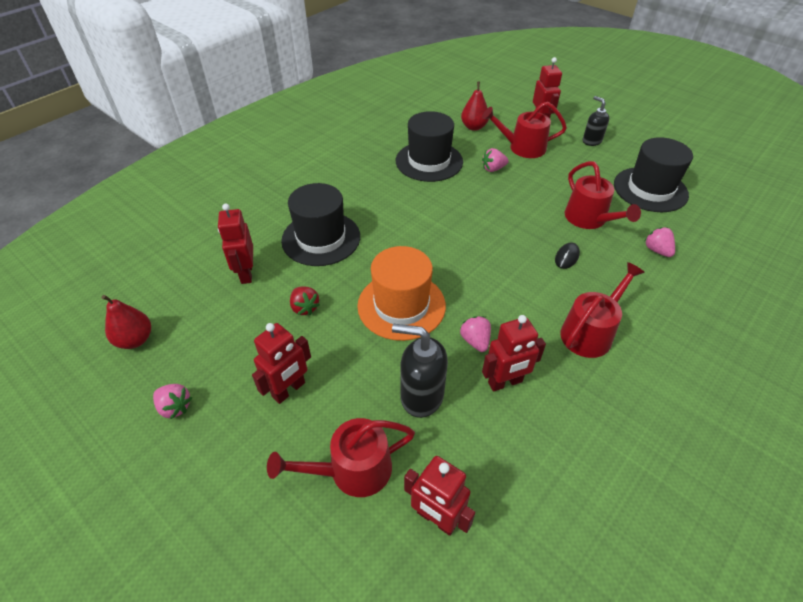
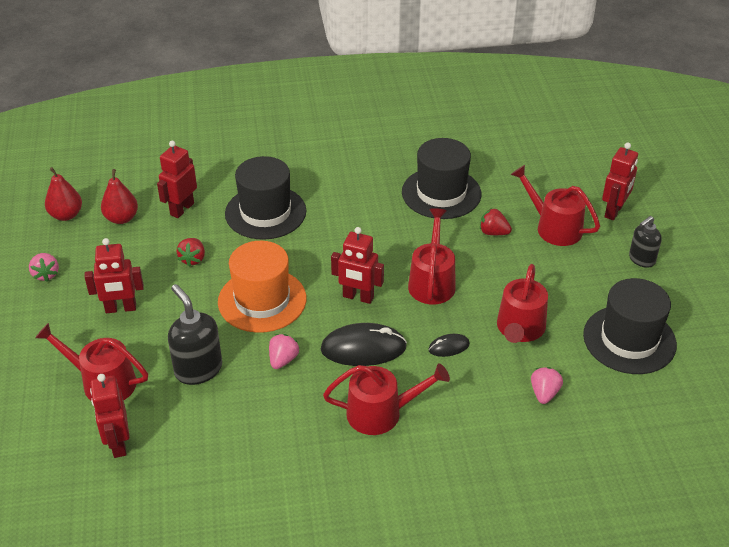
camera: 40 degrees right, 5 degrees down
(474, 127) = (533, 181): red pear -> red pear (121, 218)
(493, 169) = (493, 232): pink strawberry -> red strawberry
(499, 221) = (432, 282): none -> red watering can
(505, 382) = (266, 401): red robot -> red robot (358, 297)
(517, 294) = (363, 348): none -> black mouse
(591, 141) = (641, 259): black soap dispenser -> black soap dispenser turned 135 degrees counterclockwise

